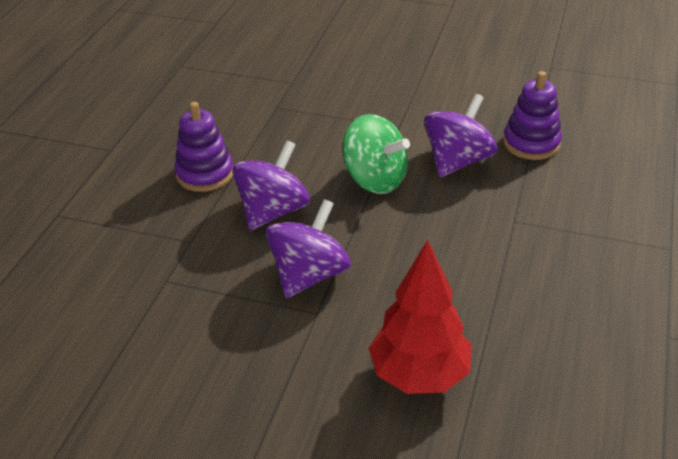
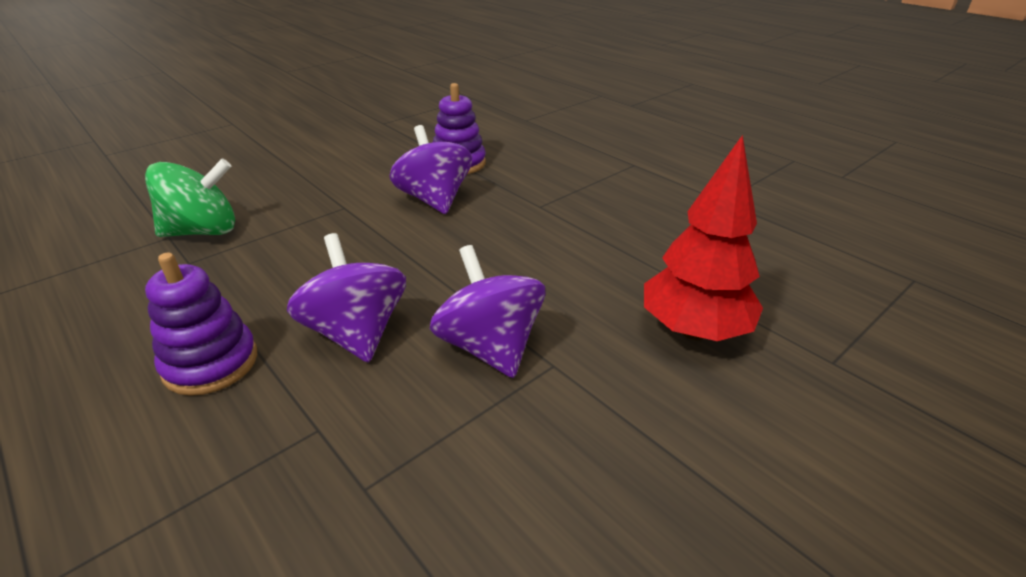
camera: 60 degrees left, 5 degrees down
(375, 179) = (398, 248): green spinning top -> green spinning top (203, 231)

